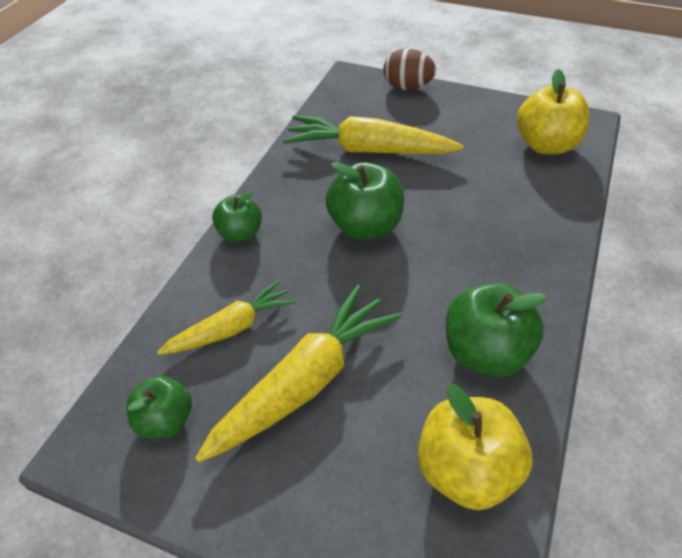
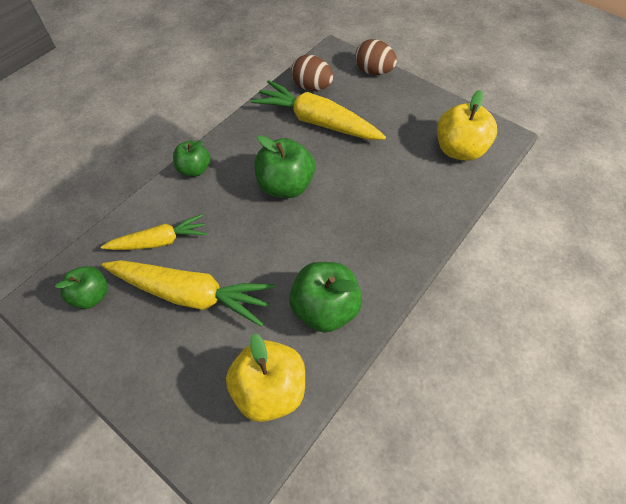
camera: 15 degrees right, 10 degrees up
(305, 382) = (191, 295): yellow carrot -> yellow carrot turned 45 degrees clockwise
(344, 116) = (312, 87): none -> brown egg

